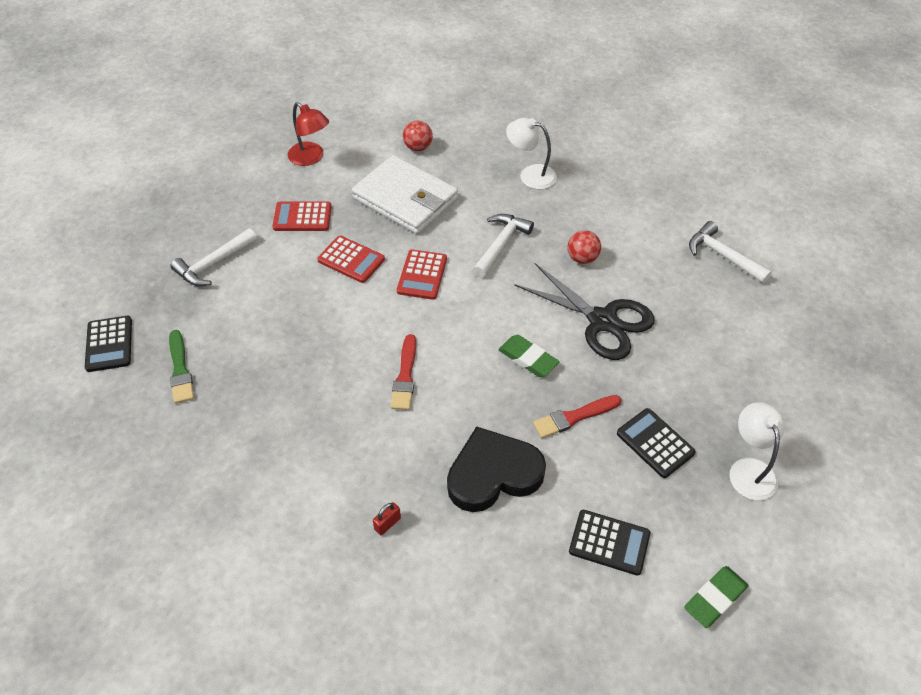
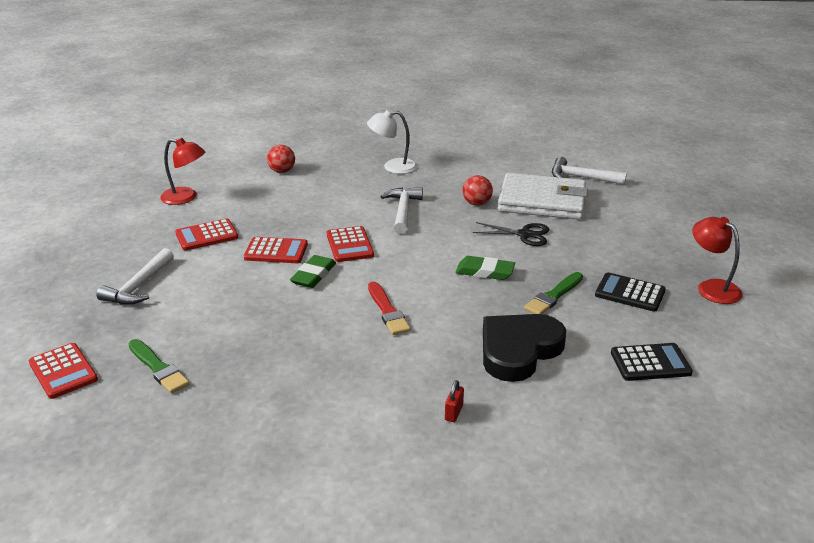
camera: 25 degrees left, 20 degrees down
(109, 344) = (63, 371): black calculator -> red calculator
(405, 199) = (295, 203): white wallet -> white wallet (542, 201)
(574, 417) = (553, 296): red brush -> green brush
(602, 321) = (525, 234): black scissors -> black scissors, size x0.58
(715, 598) = (759, 370): green eraser -> green eraser (313, 275)
(749, 469) = (712, 287): white lamp -> red lamp

